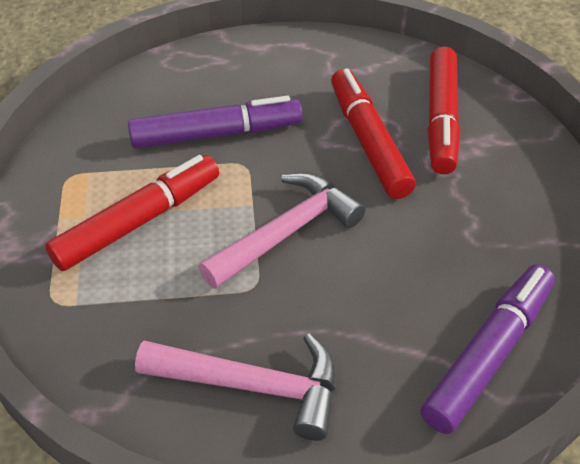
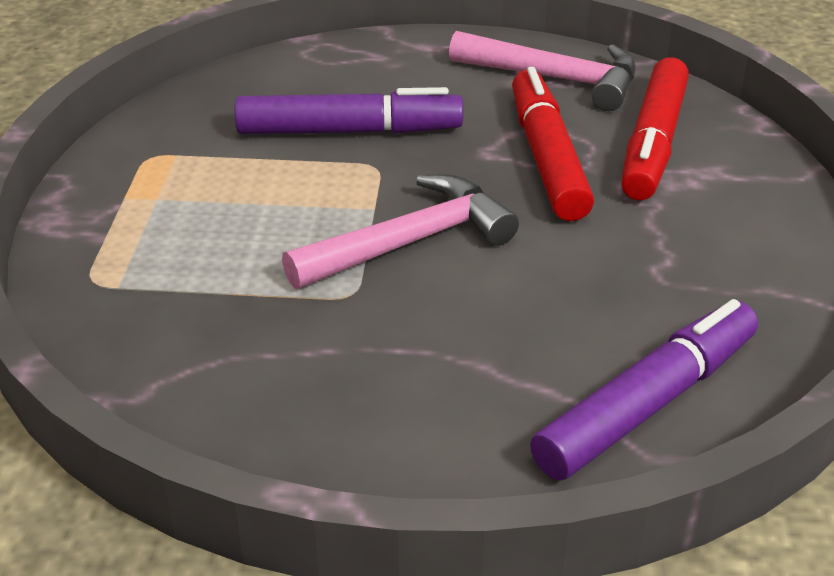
camera: 10 degrees right, 10 degrees down
(139, 221) = (223, 210): red marker -> none
(253, 386) = (317, 399): pink hammer -> pink hammer (555, 79)

